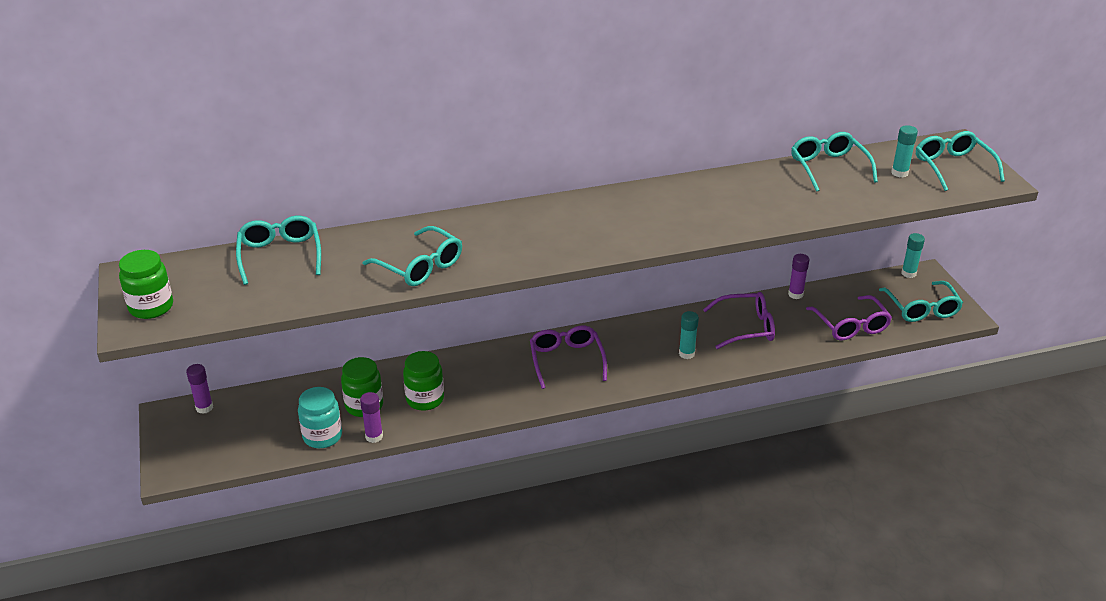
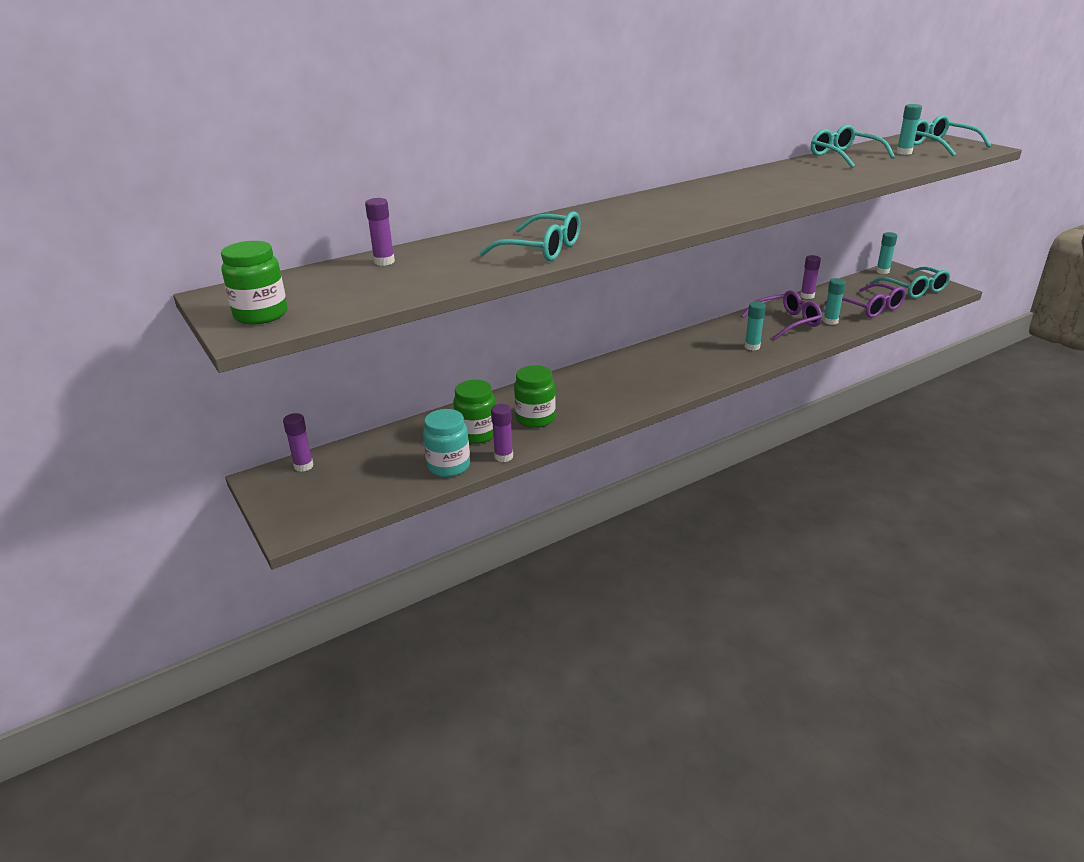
camera: 15 degrees left, 5 degrees down
(280, 255) = (384, 262): turquoise glasses -> purple glue stick
(566, 360) = (649, 368): purple glasses -> none
(793, 336) = (830, 321): none -> turquoise glue stick

